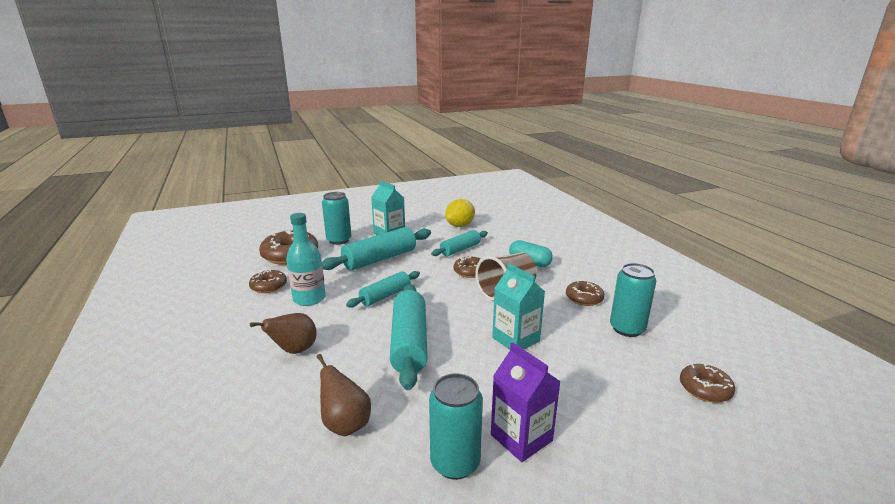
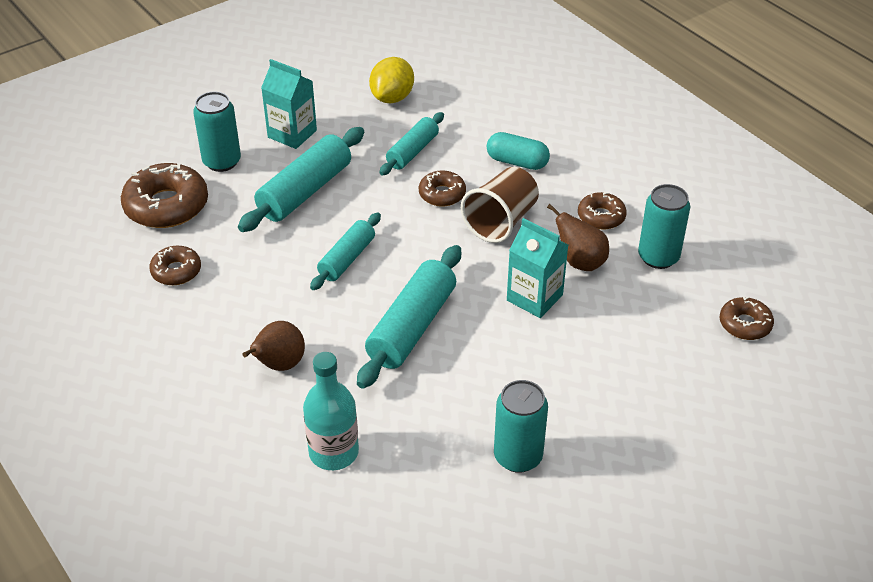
camera: 15 degrees left, 20 degrees up
(309, 299) = (247, 282): turquoise bottle -> turquoise bottle (333, 452)
(345, 424) = (391, 441): brown pear -> brown pear (580, 262)
(409, 343) = (412, 327): turquoise rolling pin -> turquoise rolling pin turned 45 degrees clockwise
(521, 437) = (573, 418): purple carton -> none

